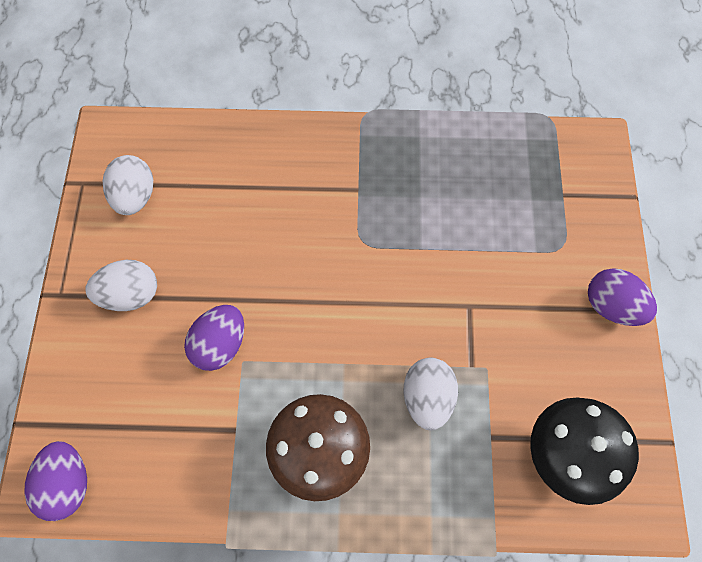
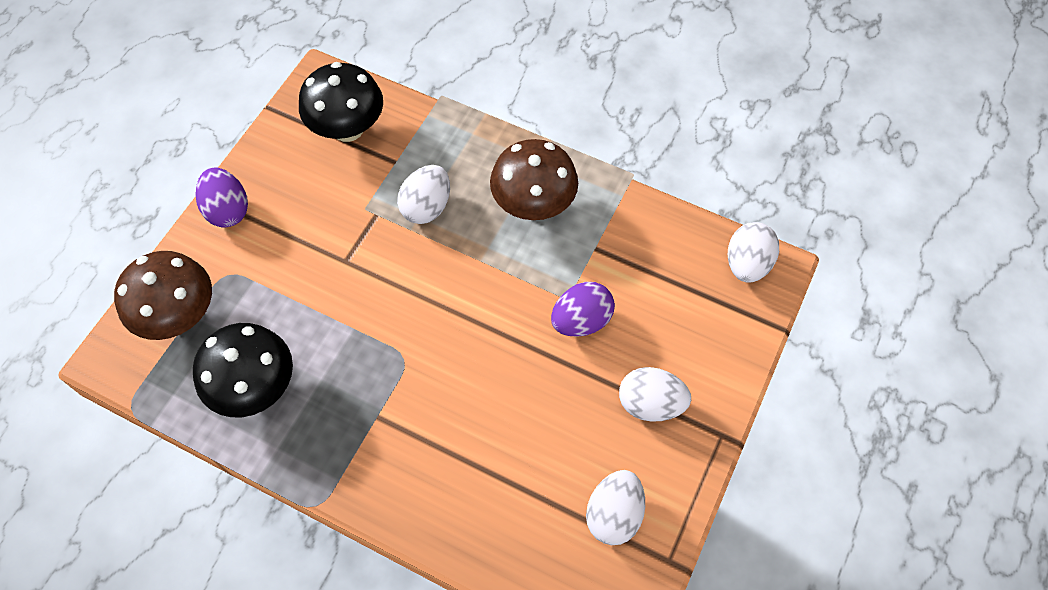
camera: 155 degrees left, 5 degrees down
(68, 483) = (747, 264): purple egg -> white egg
(468, 170) = (256, 387): none -> black mushroom
(572, 196) = (180, 316): none -> brown mushroom

